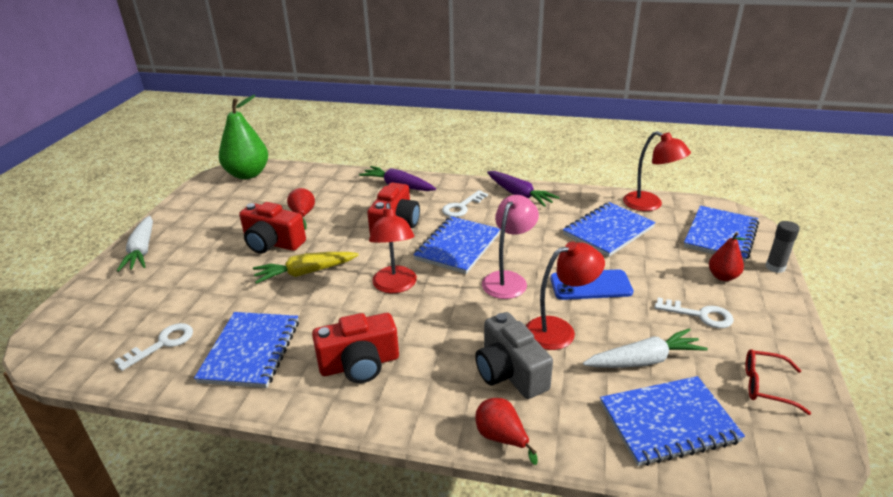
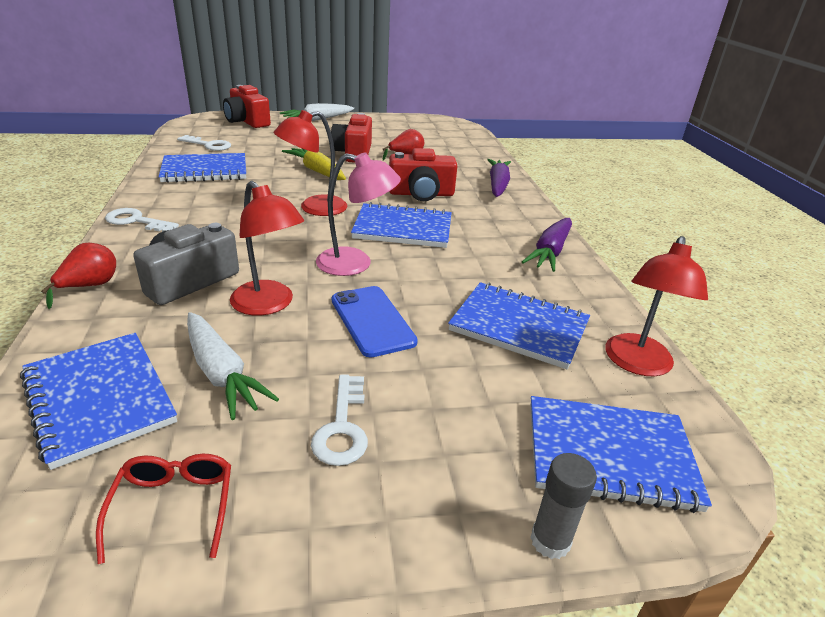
camera: 65 degrees right, 0 degrees up
(247, 174) = (453, 128): green pear -> none
(359, 364) = (193, 210): red camera -> red camera (247, 121)
(462, 207) = (487, 221): white key -> white key (136, 221)
(722, 276) = (468, 456): red pear -> none

